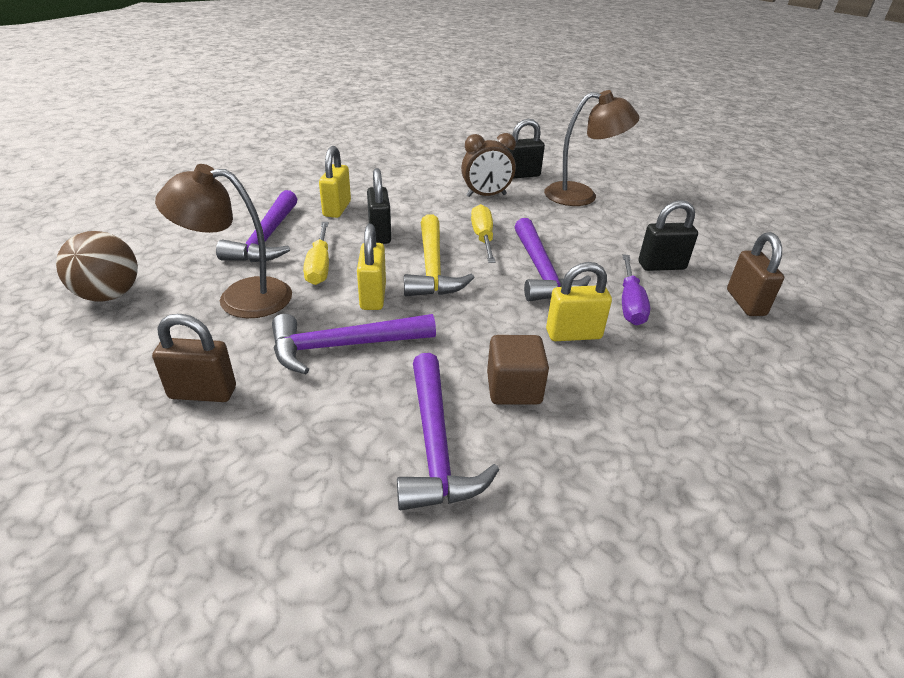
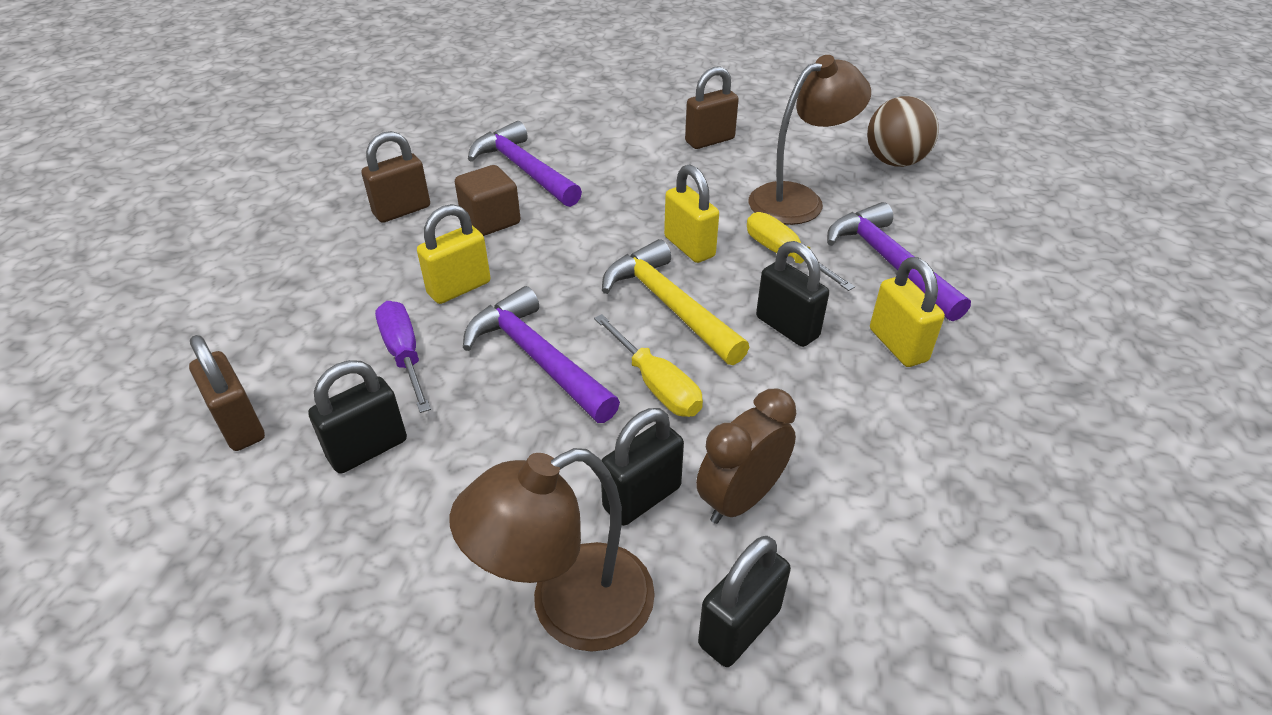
camera: 150 degrees right, 5 degrees up
(343, 346) = (658, 198): purple hammer -> none
(528, 208) = (642, 497): none -> black padlock
(602, 443) = (402, 210): none -> brown padlock

